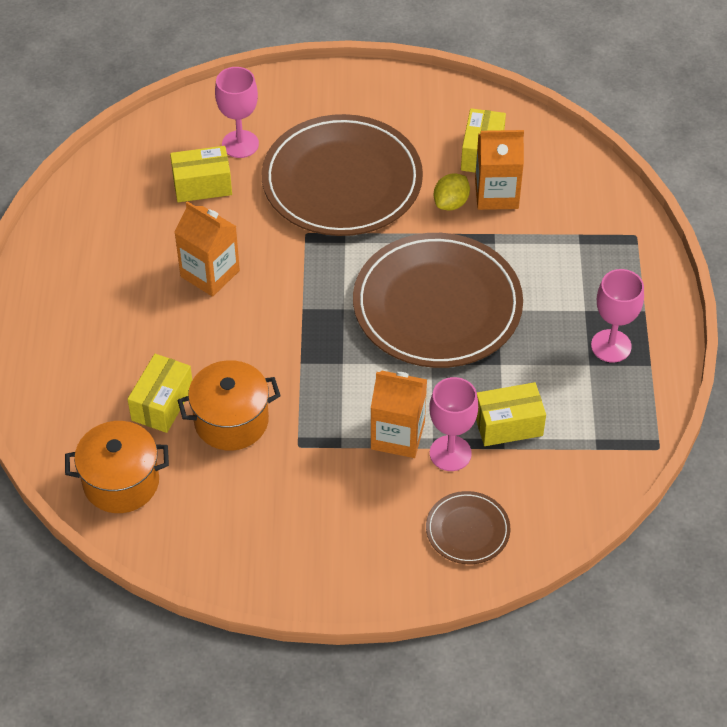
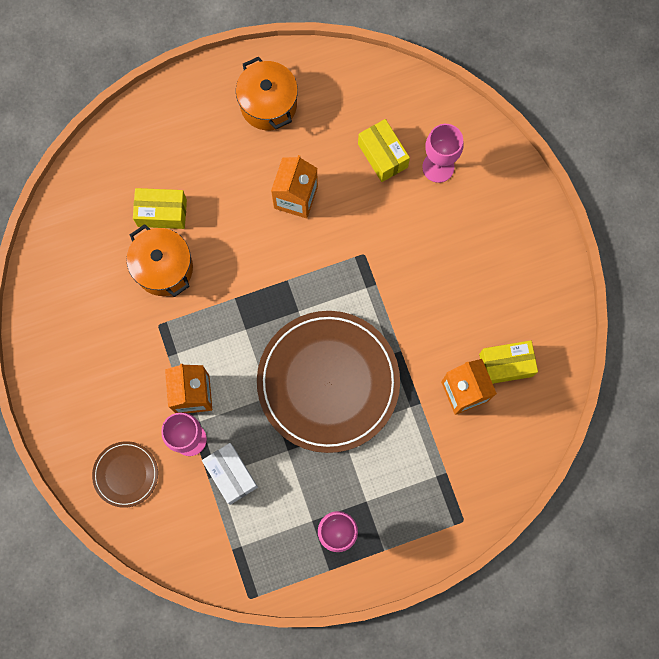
camera: 70 degrees right, 25 degrees up
(121, 482) = (85, 213): orange pot -> orange pot (268, 104)
(342, 181) = (430, 262): brown plate -> none
(451, 203) = (440, 357): yellow lemon -> none
(508, 425) = (231, 475): yellow box -> white box

